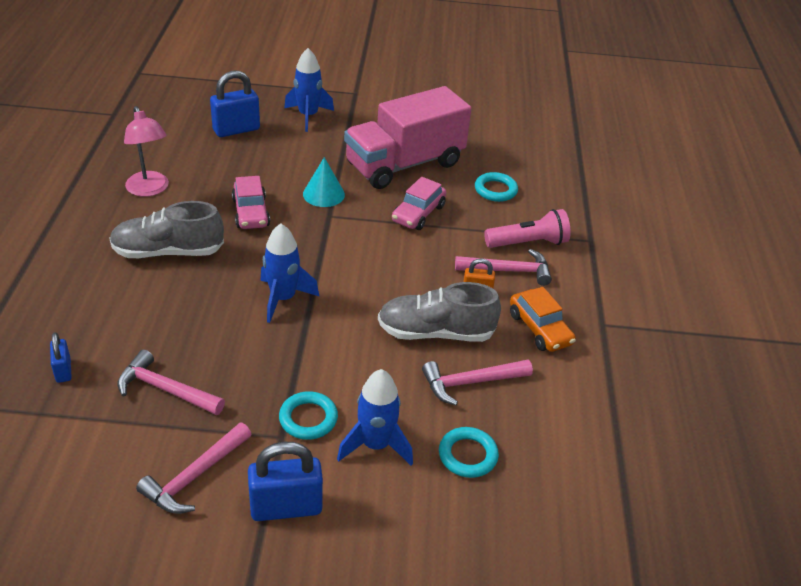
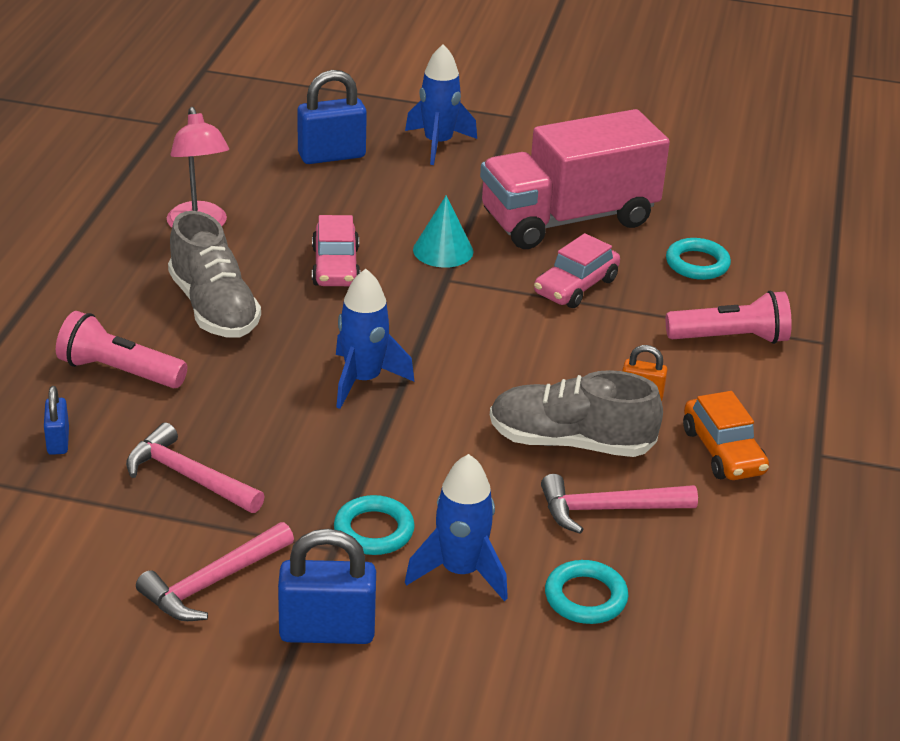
camera: 10 degrees right, 5 degrees down
(103, 309) = (119, 371): none -> pink flashlight
(168, 252) = (214, 308): grey shoe -> grey shoe turned 120 degrees counterclockwise
(508, 271) = (693, 372): pink hammer -> none

